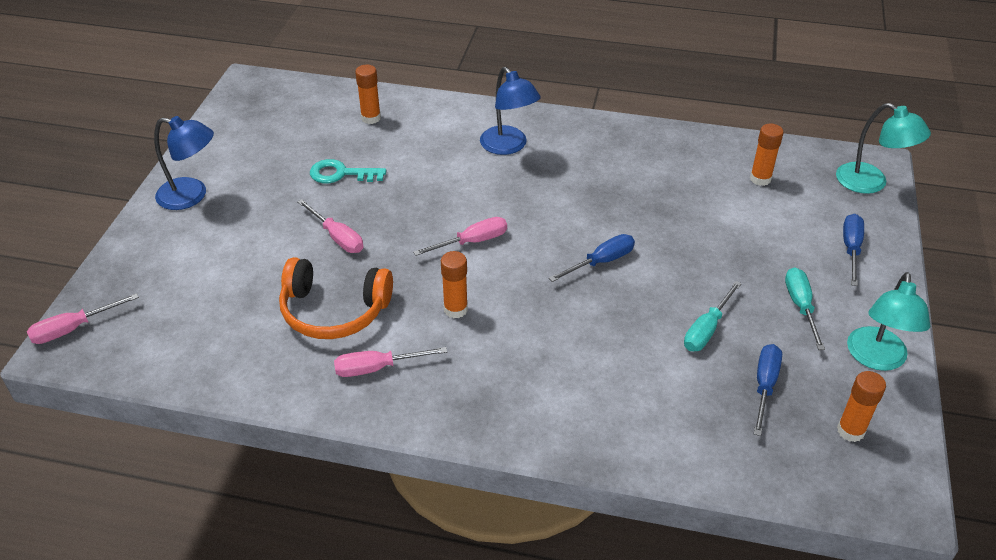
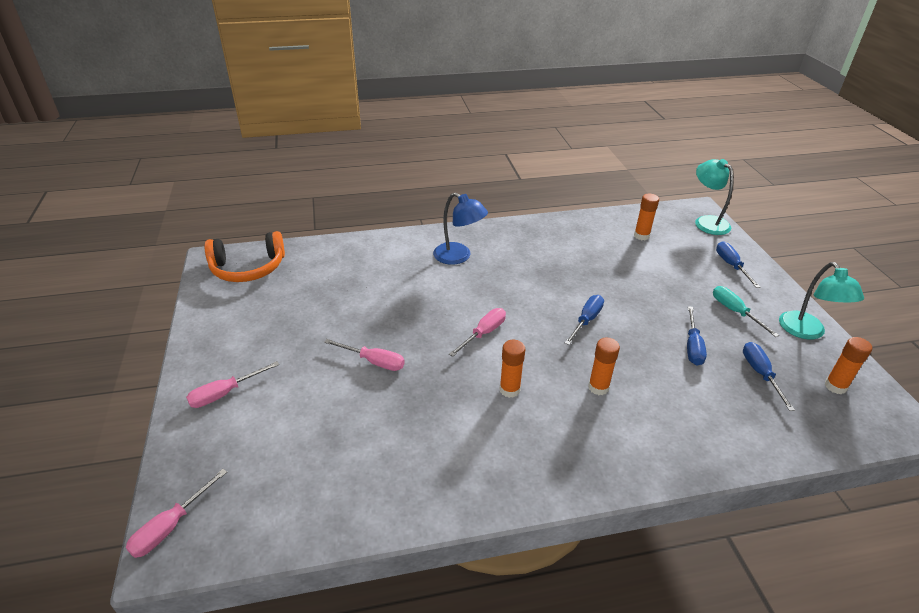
camera: 25 degrees left, 5 degrees down
(191, 196) = (219, 364): blue lamp -> none
(334, 311) = (413, 424): orange headphones -> orange headphones (248, 268)
(341, 174) = (342, 310): turquoise key -> none
(371, 118) = (337, 262): orange glue stick -> orange glue stick (598, 387)
(377, 368) = (483, 460): pink screwdriver -> pink screwdriver (225, 393)
(707, 329) = (692, 346): turquoise screwdriver -> blue screwdriver
(871, 183) = (707, 222): turquoise lamp -> turquoise lamp turned 135 degrees counterclockwise

